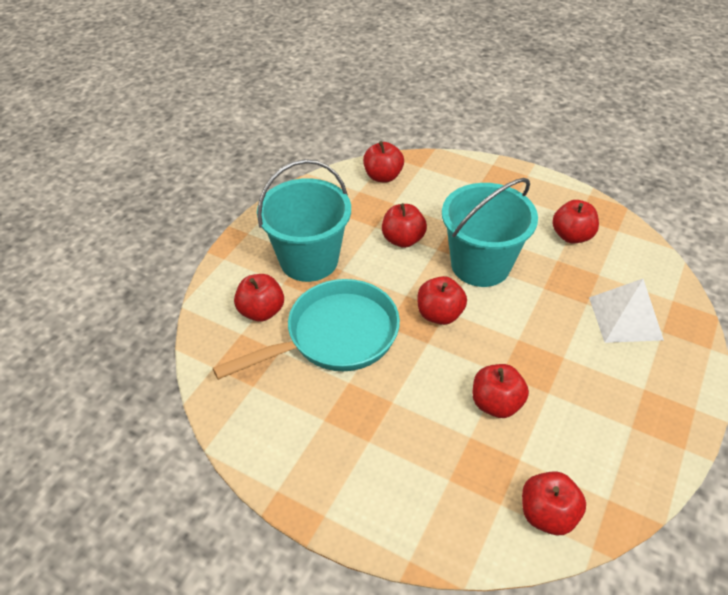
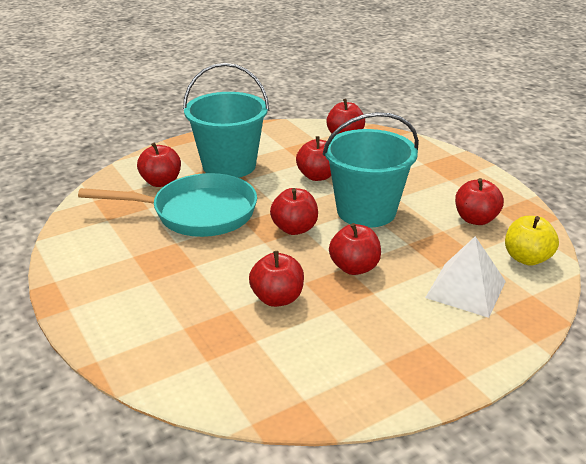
camera: 30 degrees right, 15 degrees down
(547, 514) = (238, 383): red apple -> red apple (354, 267)
(640, 263) = (526, 258): none -> yellow apple

